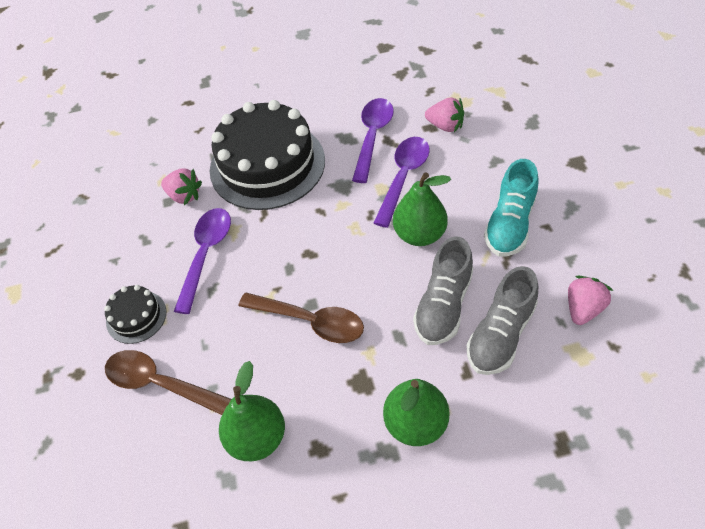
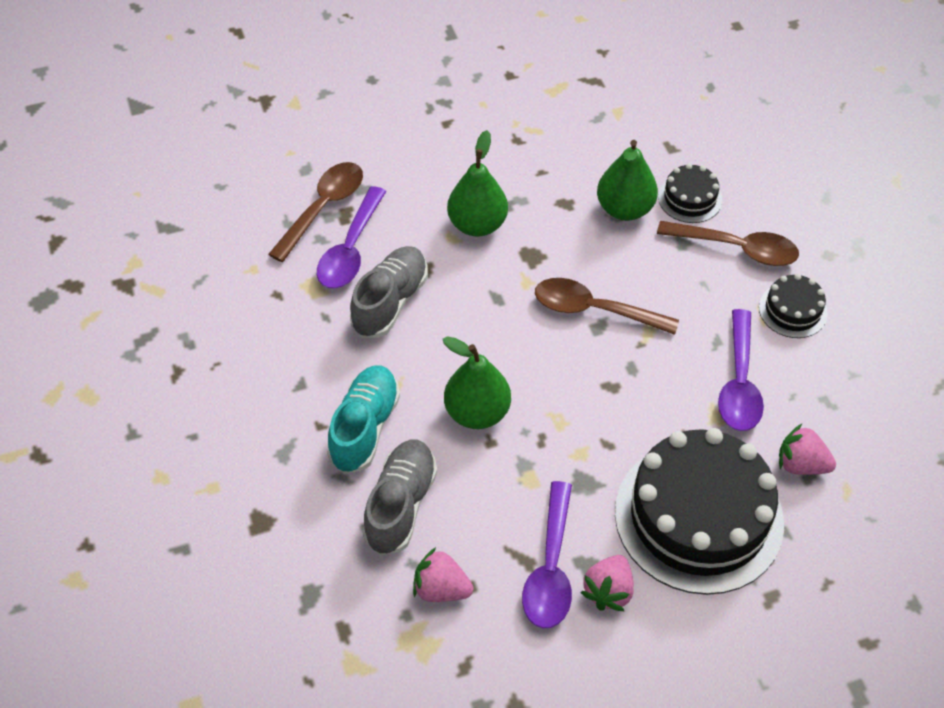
camera: 170 degrees right, 0 degrees up
(185, 449) = (690, 198): none -> black cake
(403, 177) = (501, 496): purple spoon -> purple spoon (350, 250)
(443, 305) = (449, 330): grey shoe -> grey shoe (400, 505)
(583, 309) = (299, 329): pink strawberry -> pink strawberry (608, 591)
(589, 453) = (323, 208): none -> brown spoon

